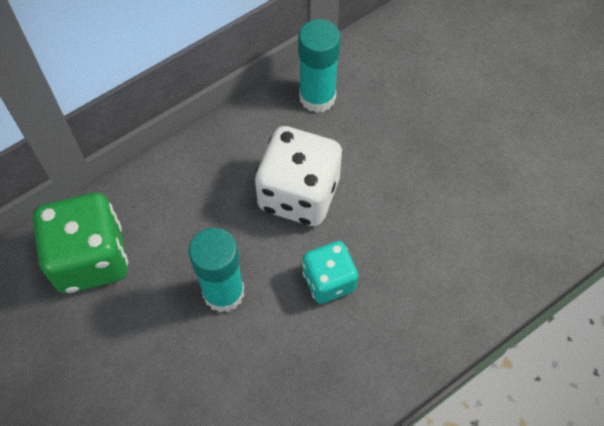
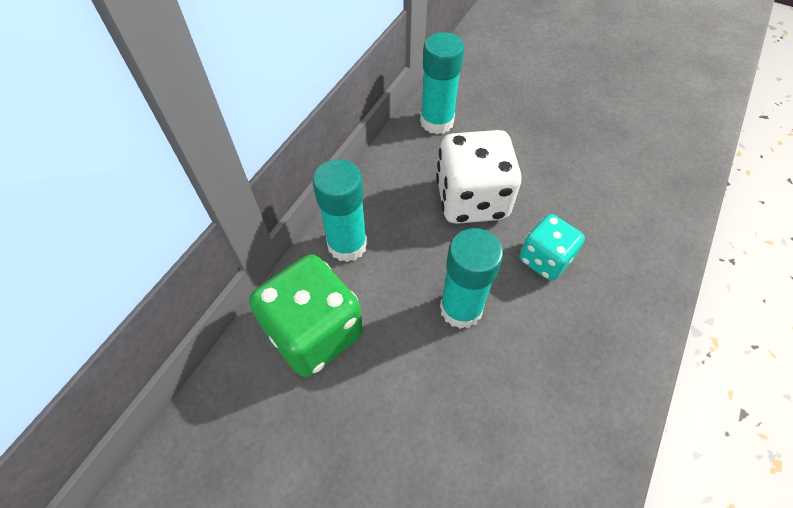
camera: 25 degrees left, 5 degrees down
(160, 191) = (347, 245): none -> turquoise glue stick

